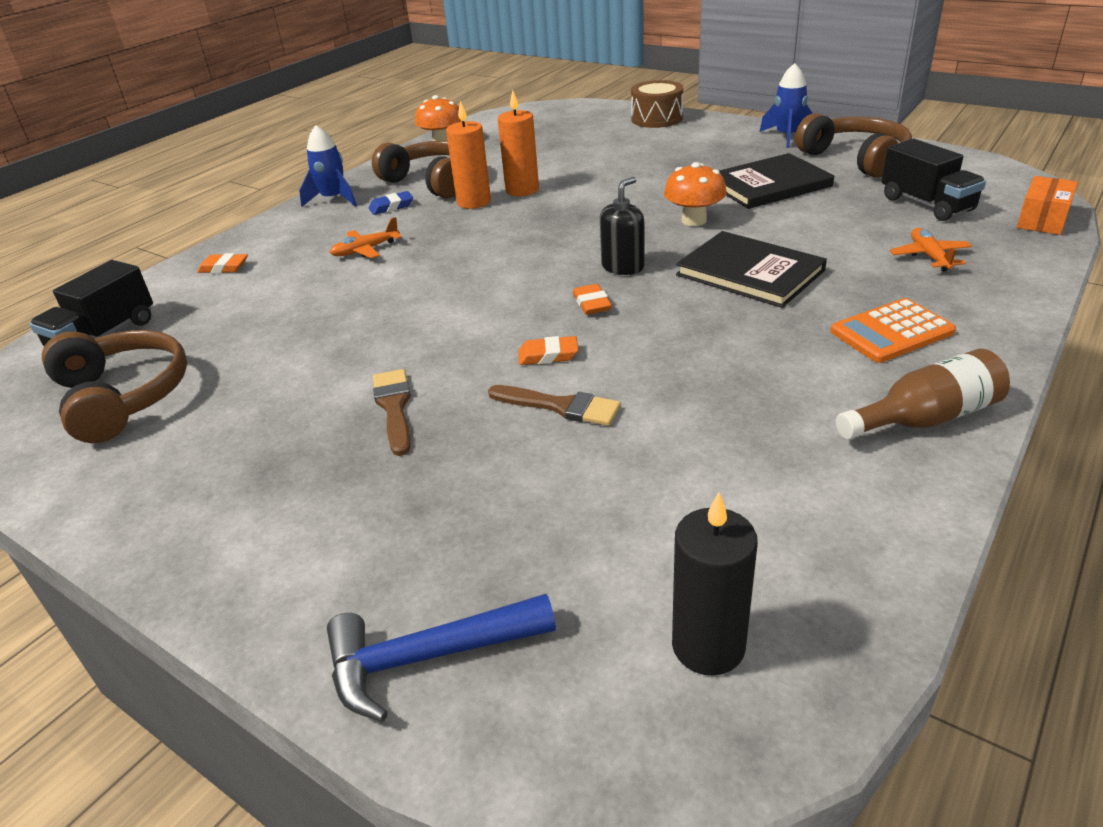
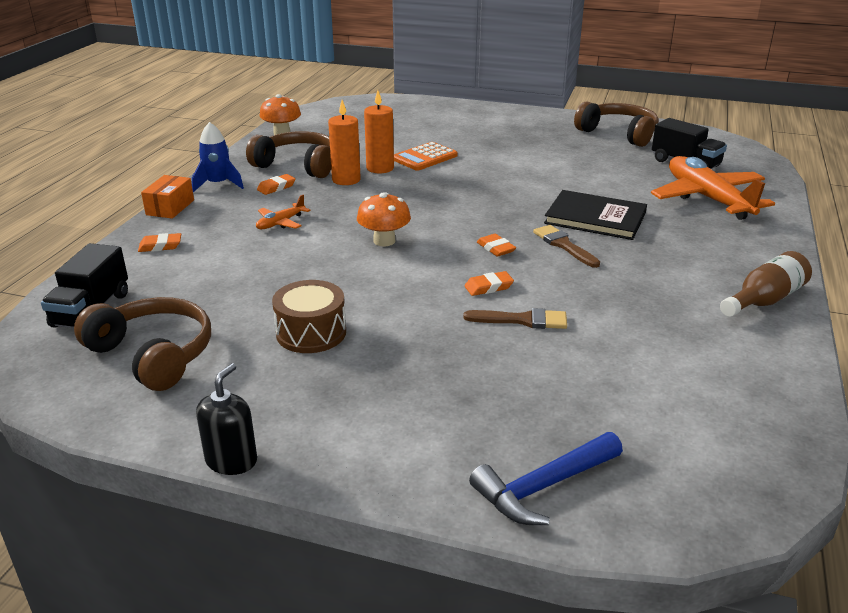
camera: 20 degrees left, 5 degrees down
(391, 207) = (276, 187): blue eraser -> orange eraser
(394, 407) = (397, 335): brown brush -> brown brush (564, 245)
(623, 267) = (500, 220): black soap dispenser -> black soap dispenser (231, 460)
(656, 119) = (451, 108): brown drum -> brown drum (311, 333)
(694, 220) = (531, 184): orange mushroom -> orange mushroom (384, 241)
(708, 646) = (716, 448): black candle -> none
(769, 185) = (569, 155): black book -> none
(787, 136) = (559, 119): blue rocket -> none
(891, 332) = (712, 249): orange calculator -> orange calculator (424, 157)
(929, 256) = (707, 198): orange plane -> orange plane, size x2.25
(1042, 220) = (763, 170): orange box -> orange box (170, 207)

